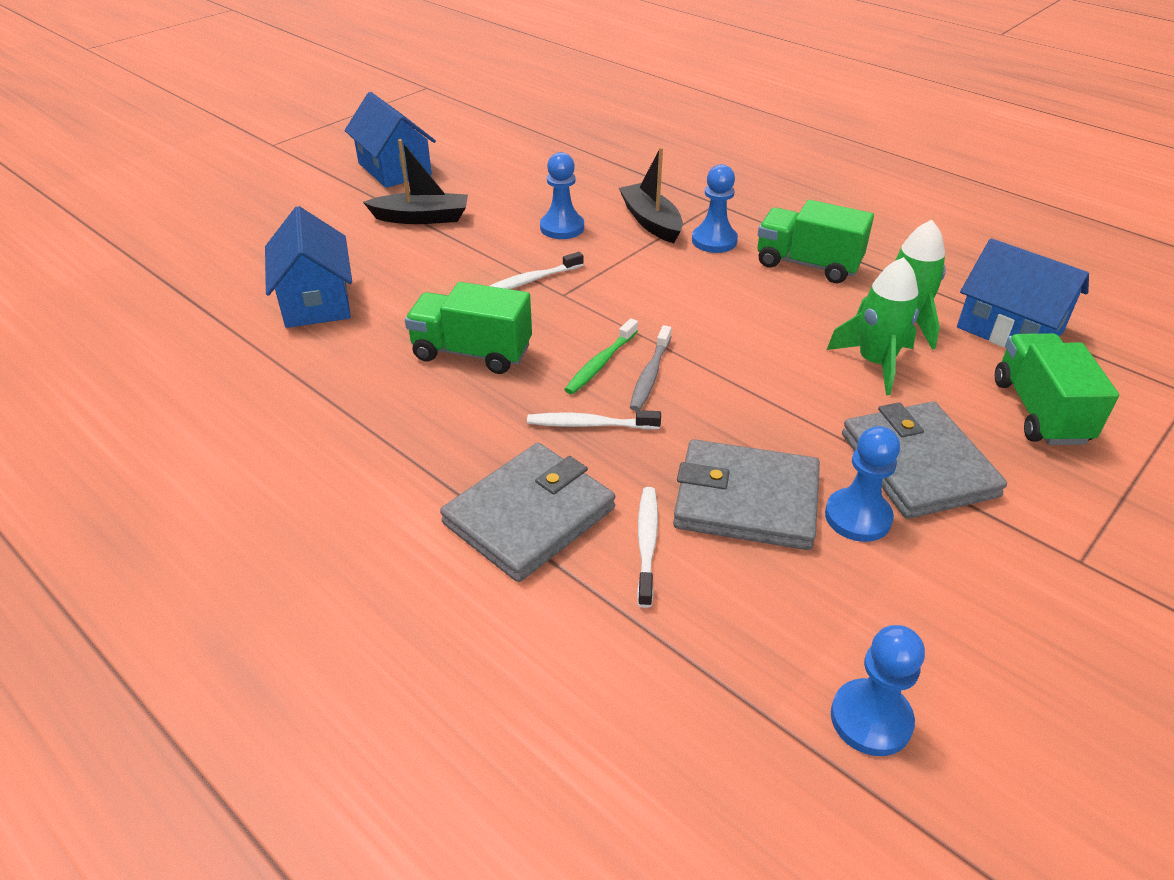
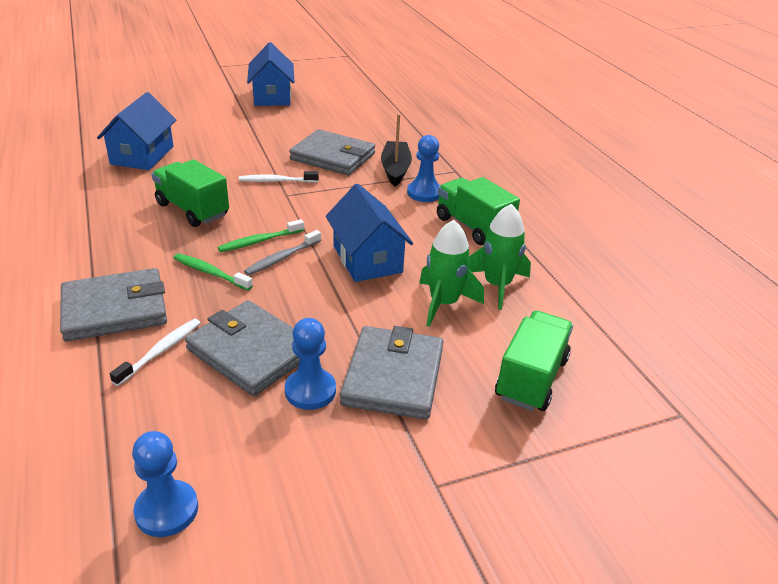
camera: 25 degrees right, 5 degrees down
(422, 218) = (255, 127): black boat -> none
(562, 228) = (333, 157): blue pawn -> grey wallet
(590, 424) = (210, 273): white toothbrush -> green toothbrush
(1009, 329) = (577, 317): blue house -> blue house (367, 259)

